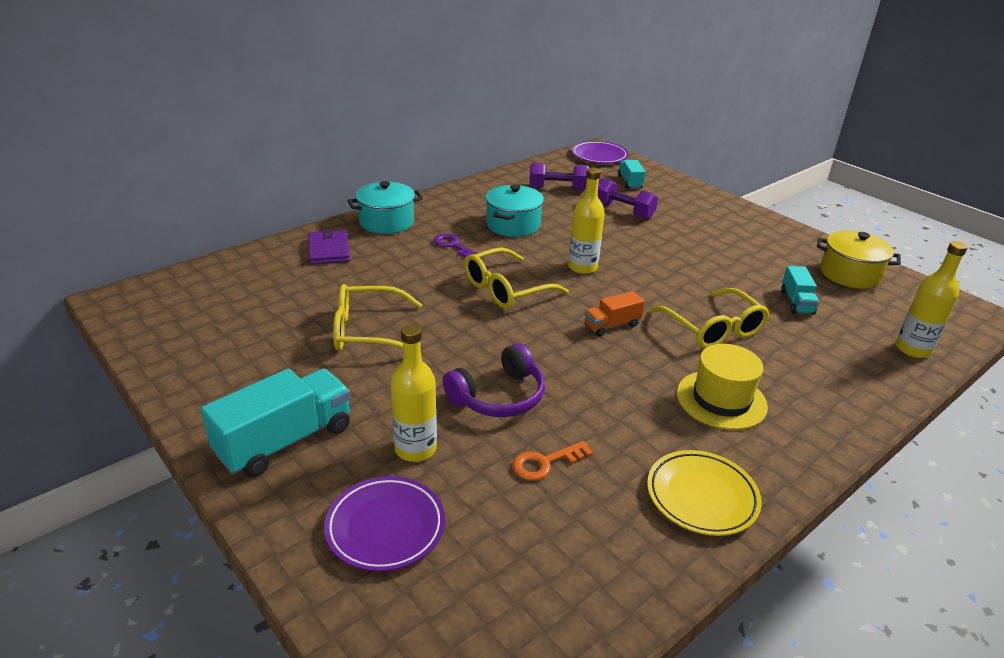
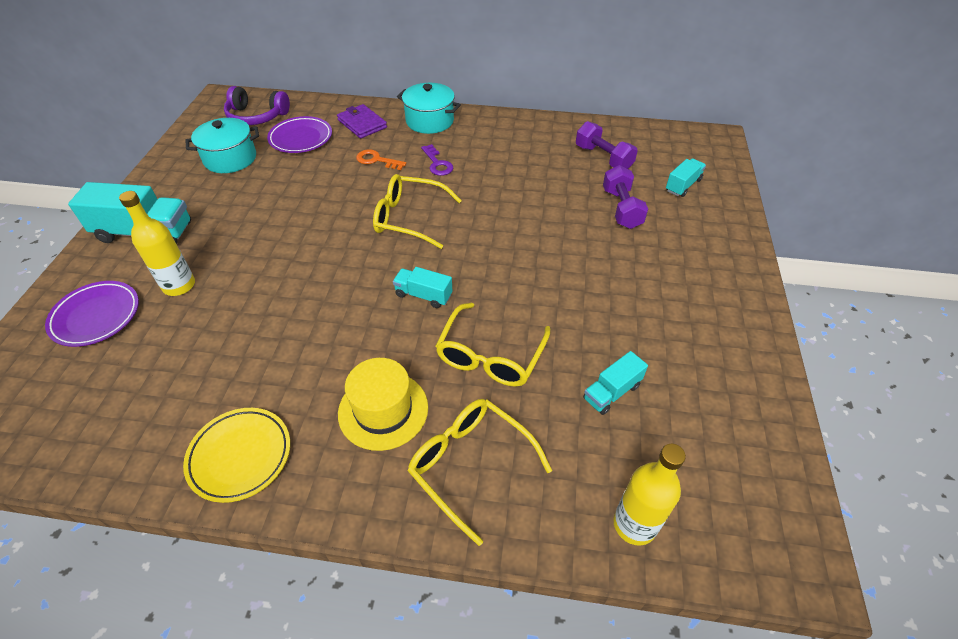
camera: 50 degrees right, 15 degrees up
(329, 250) = (362, 124): purple wallet -> purple wallet turned 75 degrees counterclockwise
(367, 331) = (285, 194): yellow glasses -> yellow glasses (470, 465)
(453, 246) = (437, 163): purple key -> purple key turned 150 degrees clockwise
(498, 396) = (268, 289): purple headphones -> purple headphones (256, 116)
(513, 225) = (508, 170): turquoise pot -> turquoise pot (230, 159)
(545, 463) = (212, 351): orange key -> orange key (377, 160)
(582, 267) = (492, 236): yellow bottle -> none
(599, 156) = (704, 145): purple plate -> purple plate (301, 138)
(612, 325) = (423, 295): orange truck -> turquoise truck
(849, 274) = (731, 410): yellow pot -> none

